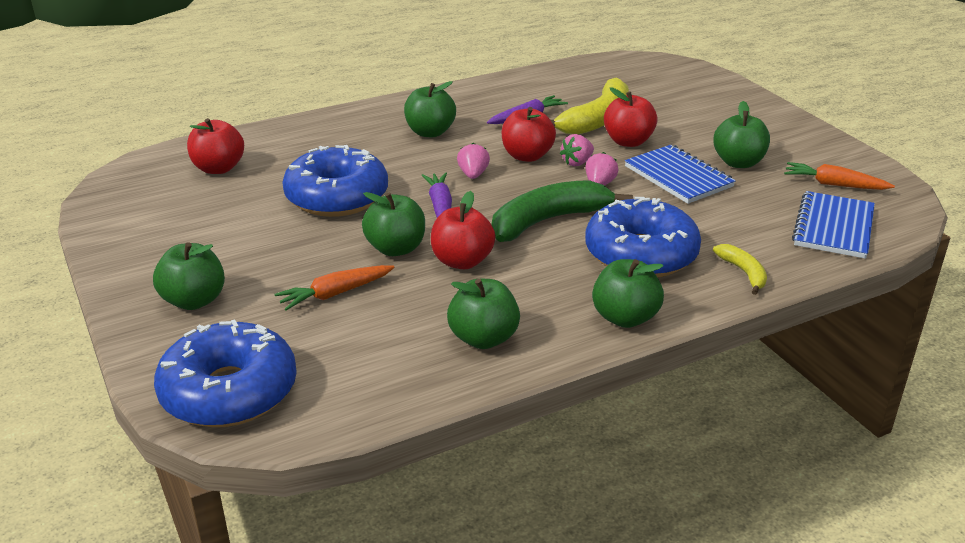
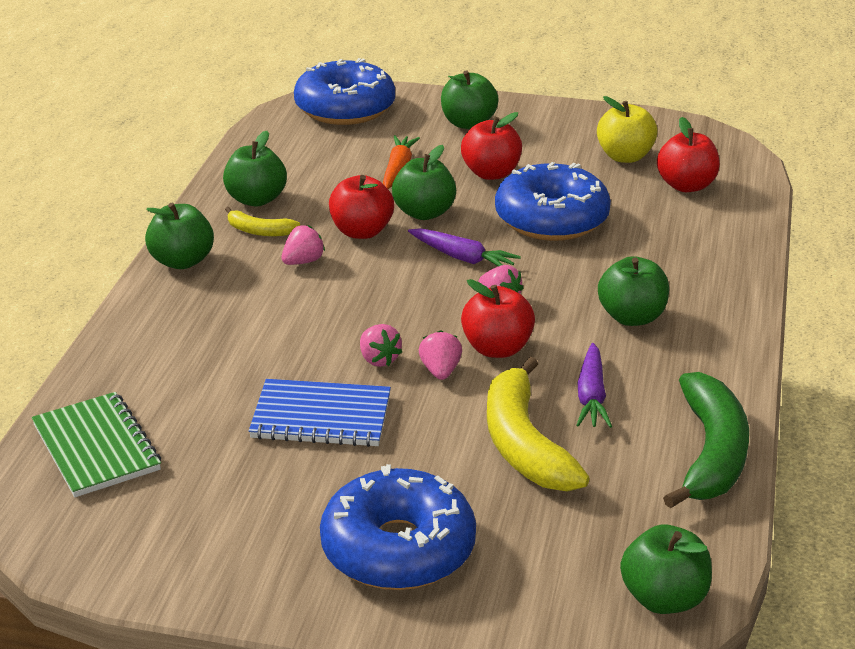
camera: 130 degrees right, 0 degrees up
(190, 205) = (625, 156): none -> yellow apple
(540, 264) = (303, 261): none -> pink strawberry
(548, 221) = (359, 297): green banana -> green banana (711, 454)
(628, 141) = (440, 432): red apple -> red apple (491, 173)
(641, 254) = (239, 314): blue donut -> blue donut (398, 549)
(738, 162) = (286, 479): green apple -> green apple (663, 598)
(743, 273) = (133, 347): yellow banana -> yellow banana (259, 231)
(833, 227) = (96, 447): blue notebook -> green notebook
(834, 185) = (147, 513): orange carrot -> none

